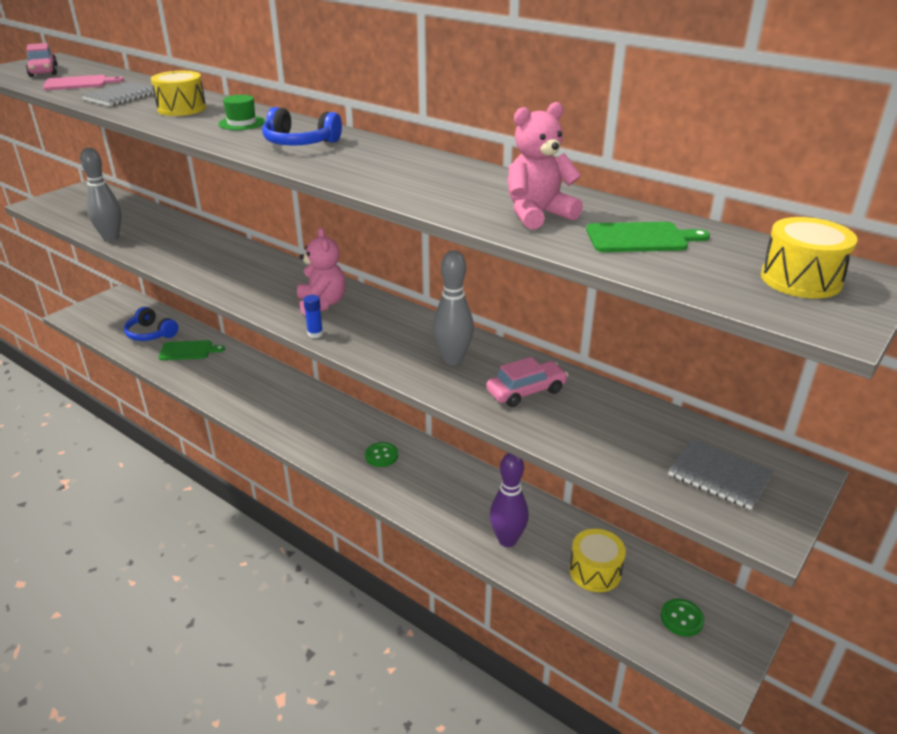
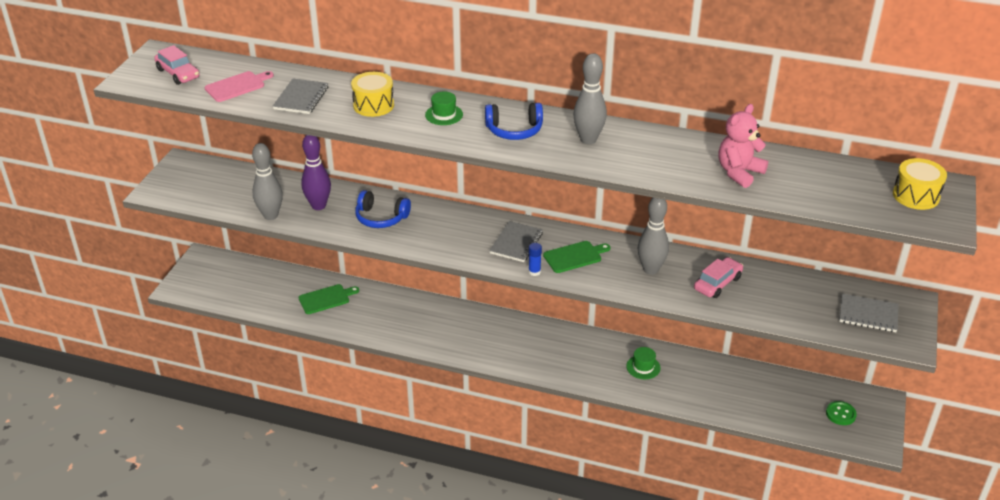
camera: 20 degrees left, 5 degrees up
(151, 333) = (275, 290): blue headphones -> blue headphones (381, 218)
(322, 304) = (516, 243): pink teddy bear -> grey notebook
(375, 160) = (588, 139): none -> grey bowling pin
(381, 455) = (566, 353): green button -> none
(457, 492) = (643, 367): none -> green hat
(507, 540) = (700, 393): purple bowling pin -> purple bowling pin (318, 206)
(595, 571) = (771, 398): yellow drum -> none
(640, 238) = (812, 181): green cutting board -> green cutting board (574, 256)

